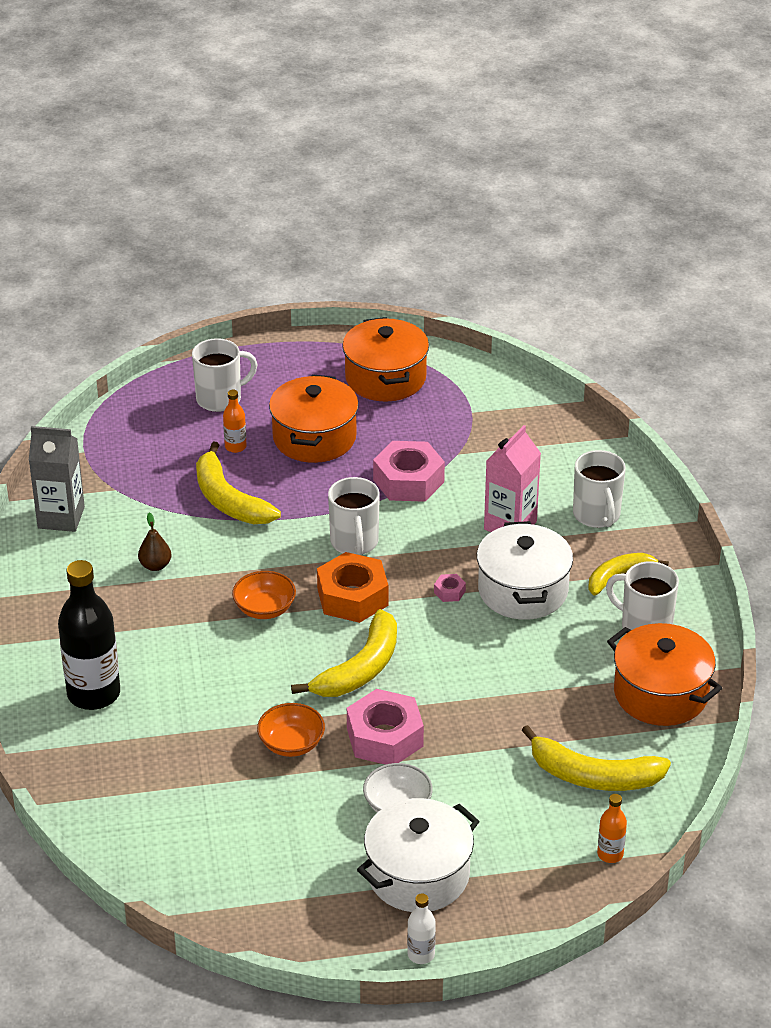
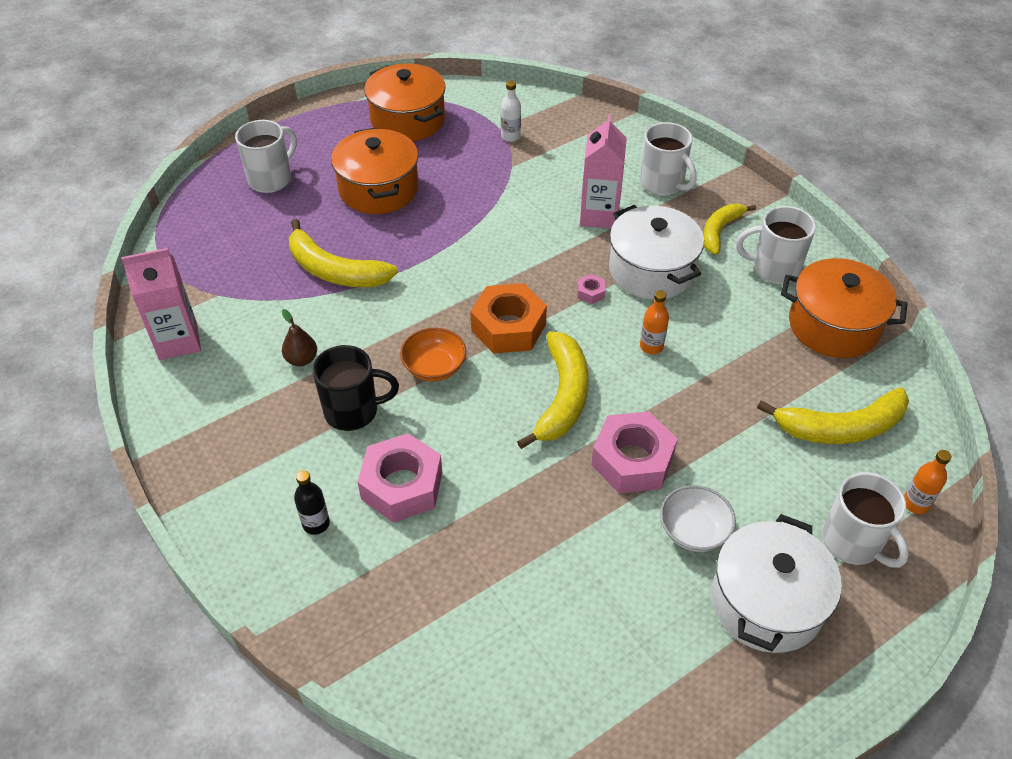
camera: 25 degrees left, 10 degrees up
(61, 517) = (178, 341): grey carton -> pink carton
(94, 694) = (316, 524): black bottle -> black bottle, size x0.46
(174, 621) = (353, 411): none -> black mug
(235, 447) = (311, 219): orange bottle -> orange bottle (651, 346)
(291, 744) = (549, 502): orange bowl -> none
(354, 543) = (476, 274): white mug -> white mug (853, 542)
(408, 481) = (486, 202): pink nut -> pink nut (402, 486)
(421, 954) = (834, 698): white bottle -> white bottle (510, 136)

